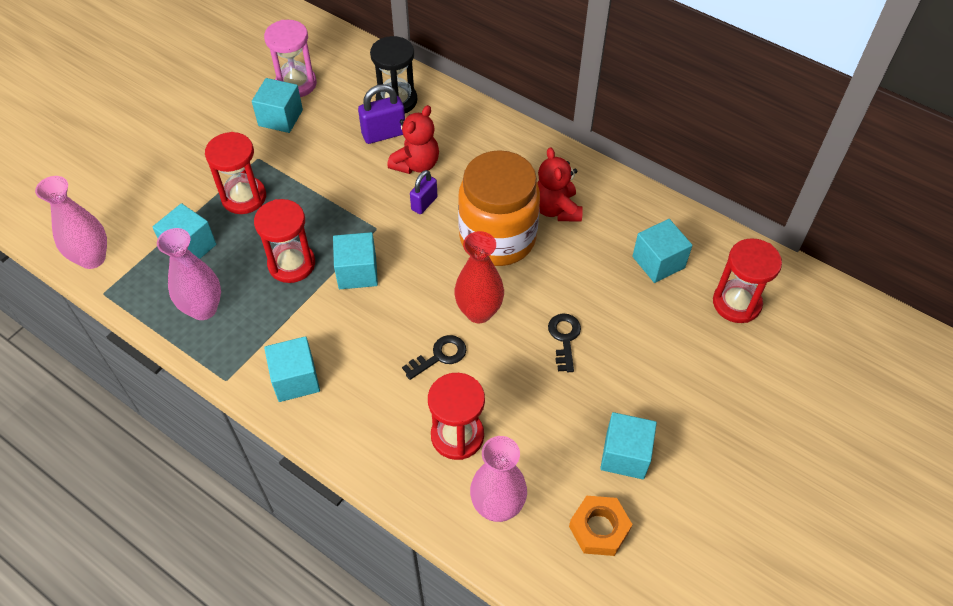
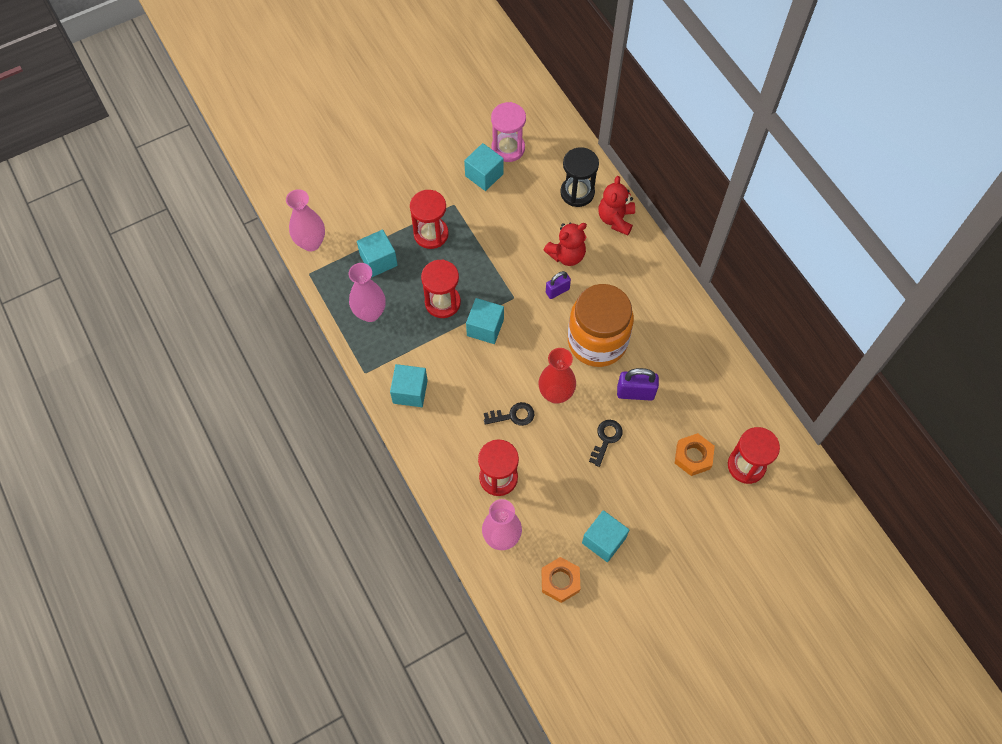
camera: 25 degrees right, 10 degrees up
(384, 134) = (554, 219): purple padlock -> purple padlock (635, 393)
(556, 209) = (652, 335): red teddy bear -> red teddy bear (615, 219)
(658, 262) = (706, 409): turquoise cube -> none
(673, 317) = (693, 456): none -> orange nut

